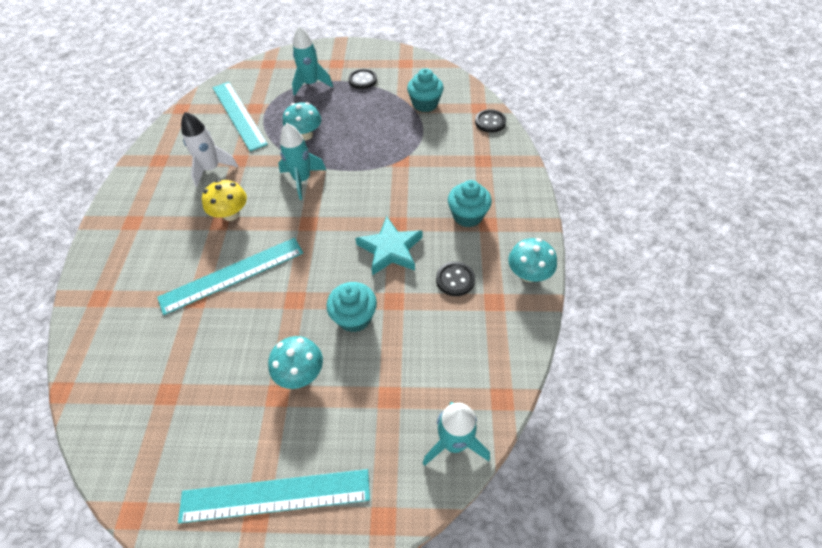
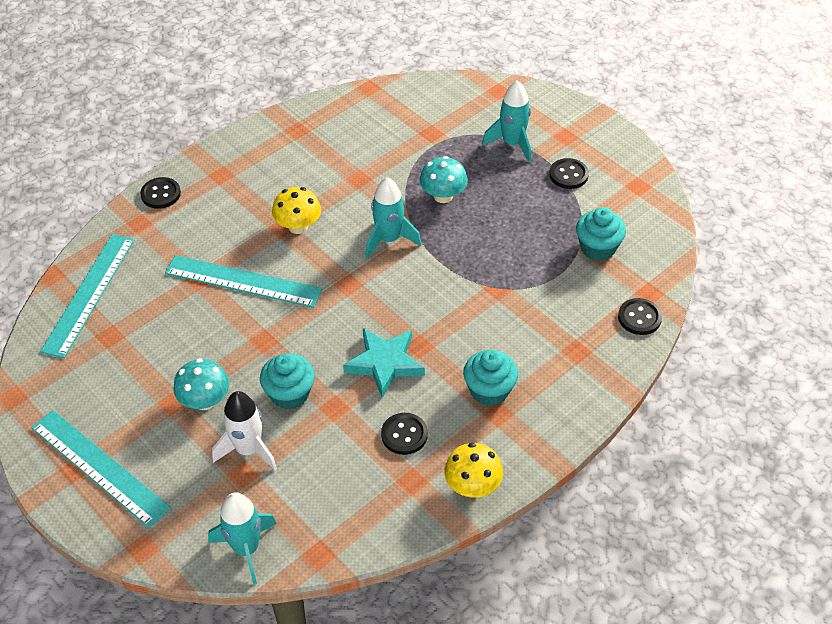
camera: 45 degrees right, 5 degrees down
(95, 266) = (161, 194): none -> black button
(211, 169) = (328, 171): white rocket -> white rocket (248, 450)
(238, 115) = (409, 131): turquoise ruler -> turquoise ruler (89, 294)
(528, 274) = (472, 486): turquoise mushroom -> yellow mushroom

